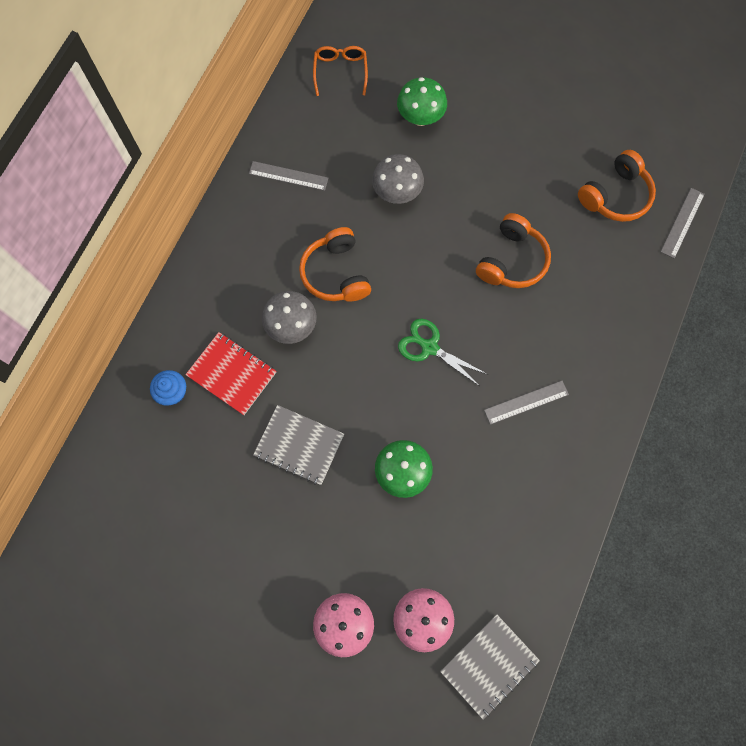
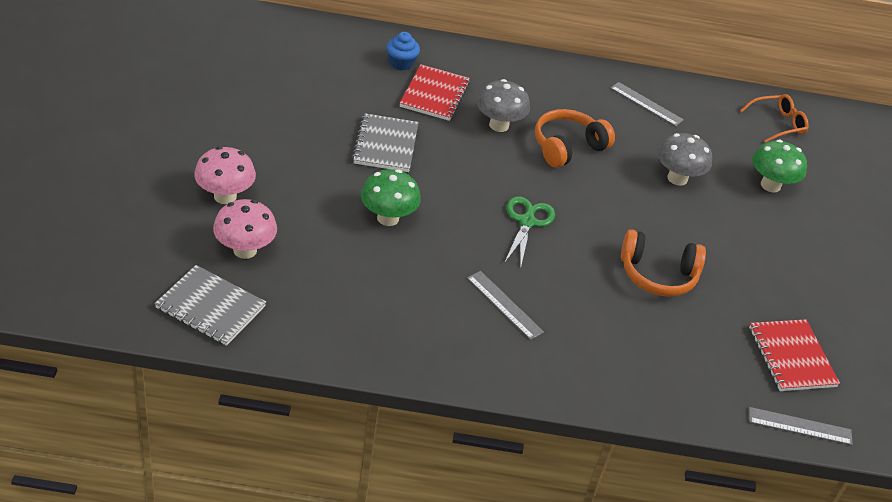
camera: 65 degrees right, 30 degrees down
(288, 176) = (646, 104): grey ruler -> grey ruler turned 45 degrees counterclockwise
(615, 196) = (791, 357): orange headphones -> red notebook

